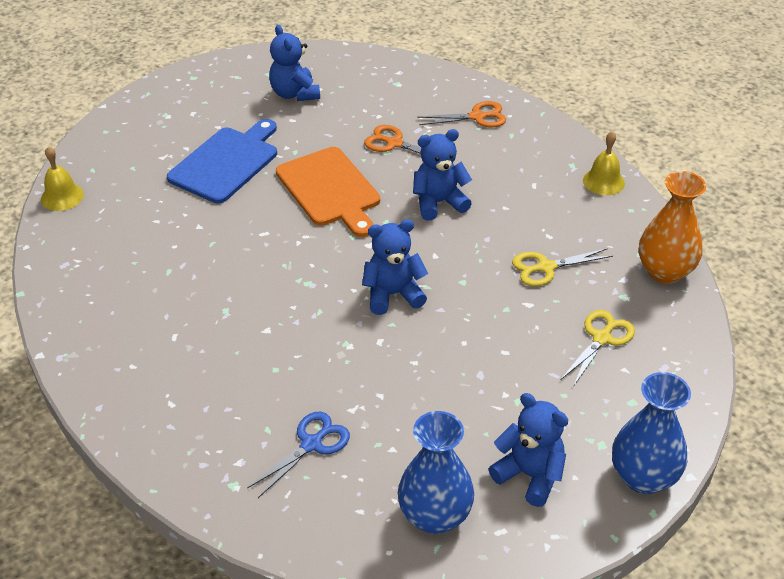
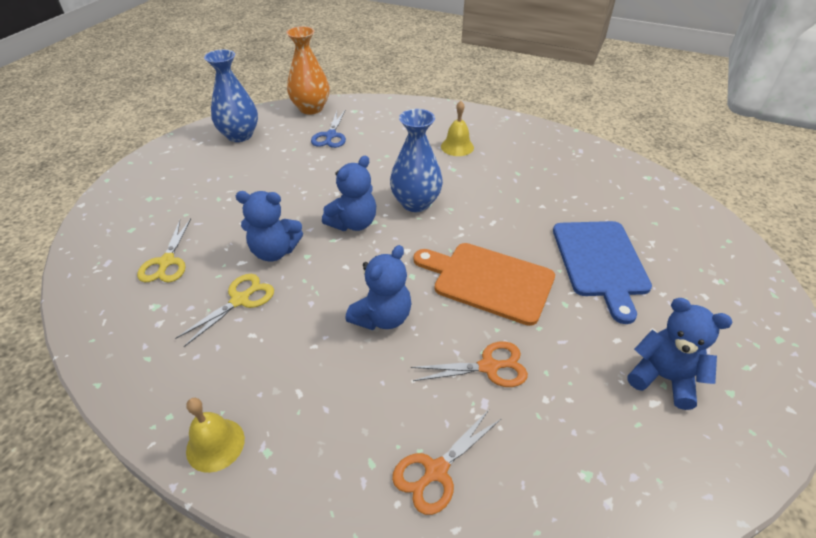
camera: 145 degrees right, 0 degrees up
(62, 197) = (656, 182): yellow bell -> yellow bell (457, 147)
(530, 475) = (192, 168): blue teddy bear -> blue teddy bear (274, 251)
(643, 477) = (115, 193): blue vase -> blue vase (415, 203)
(665, 271) = (115, 351): orange vase -> orange vase (311, 108)

